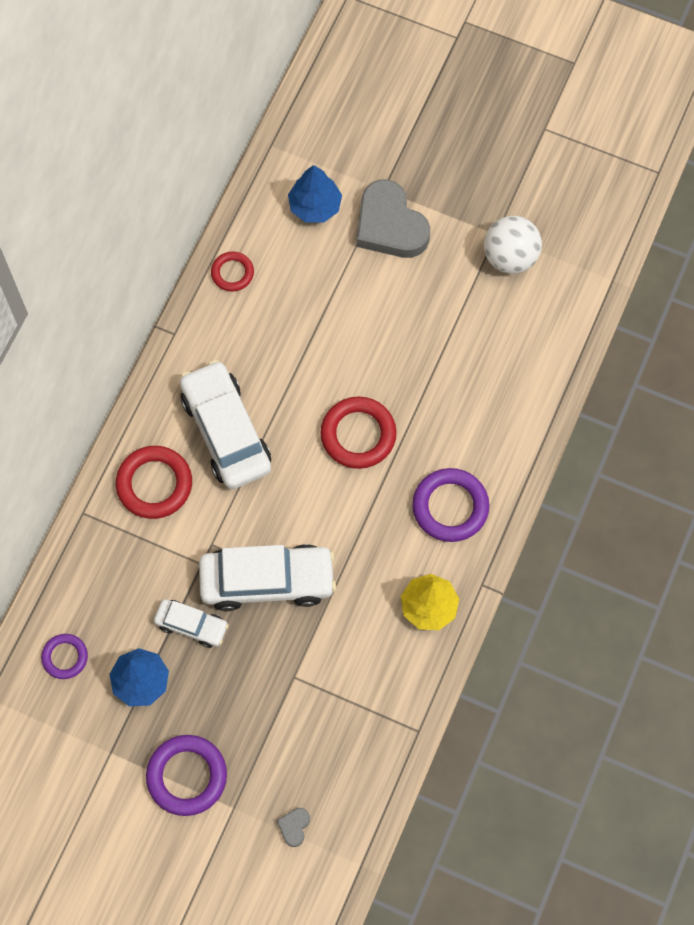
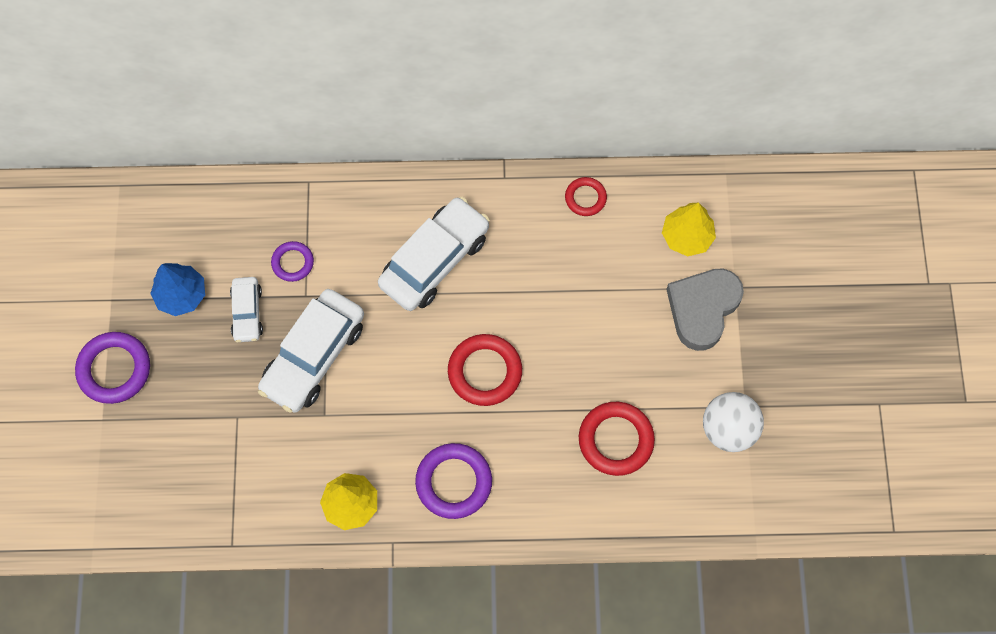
camera: 65 degrees right, 0 degrees up
(65, 657) = (177, 227): purple ring -> purple ring (293, 263)
(154, 484) = (359, 225): red ring -> red ring (616, 440)
(267, 581) = (314, 356): white car -> white car turned 60 degrees clockwise
(294, 827) = (104, 477): grey heart -> none
(315, 206) = (687, 237): blue tree -> yellow tree

